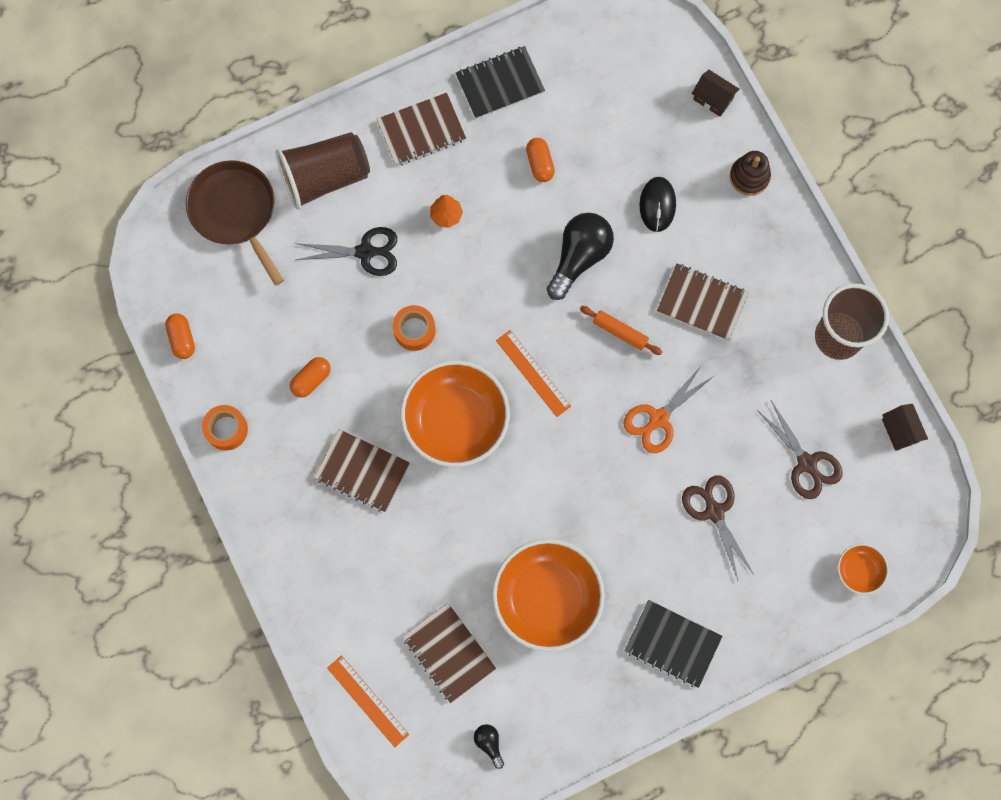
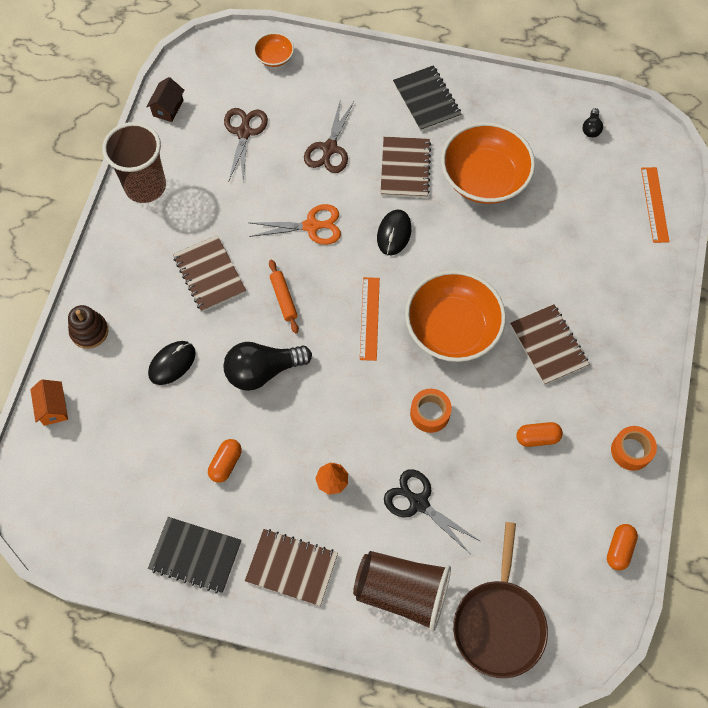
camera: 140 degrees left, 10 degrees down
(449, 653) = (576, 193): brown notebook -> brown notebook (405, 168)
(580, 471) = (394, 233): none -> black mouse
(713, 99) = (53, 408): brown house -> orange house

